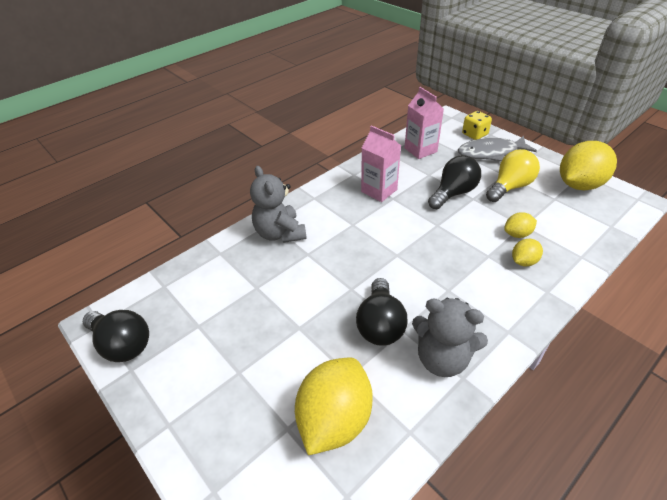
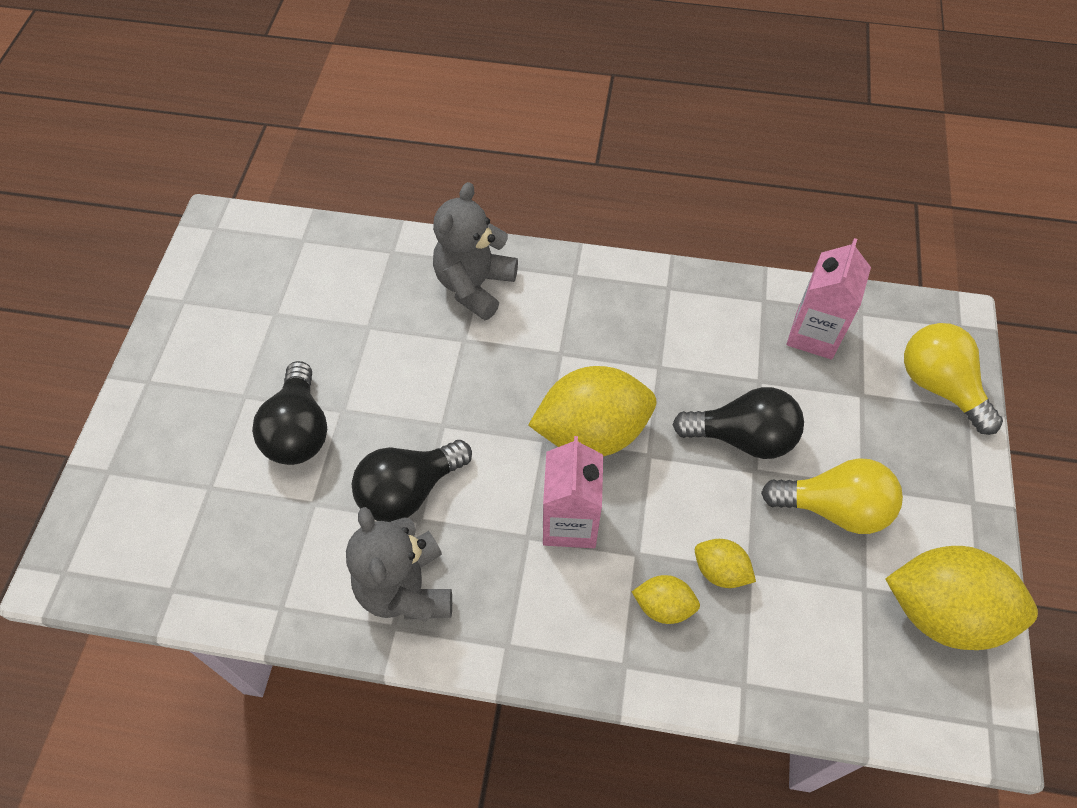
camera: 50 degrees right, 15 degrees up
(122, 344) = (205, 269): black light bulb -> black light bulb (299, 431)
(334, 419) = (248, 524): yellow lemon -> yellow lemon (592, 432)
(379, 191) = (660, 340): pink carton -> pink carton (570, 522)
(474, 134) = (939, 386): yellow dice -> yellow light bulb
(491, 153) = (907, 437): grey fish -> none

